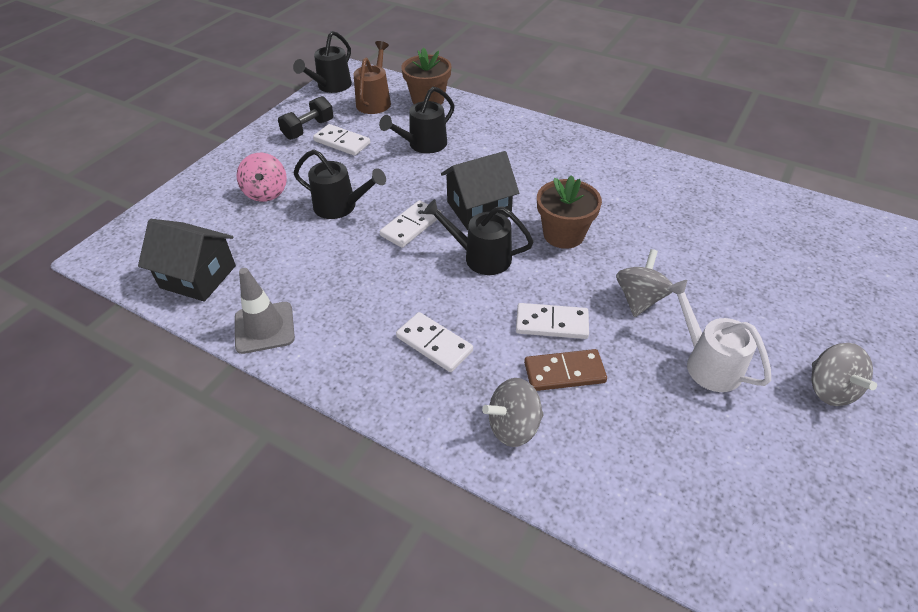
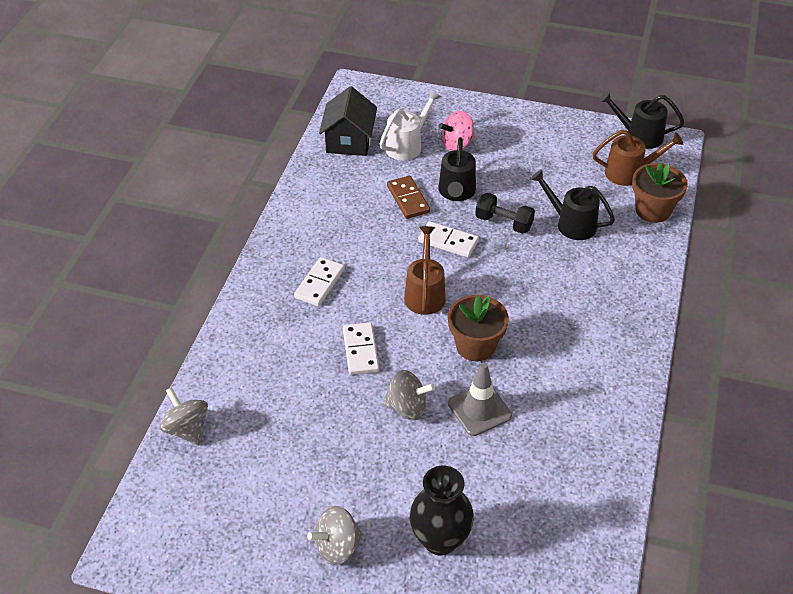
camera: 75 degrees right, 0 degrees up
(264, 327) = (310, 190): grey traffic cone -> grey traffic cone (479, 410)
(308, 129) = (558, 142): black dumbbell -> black dumbbell (503, 223)
(342, 142) = (548, 168): white domino -> none
(479, 209) = (489, 281): black house -> none
(480, 257) = (425, 293): black watering can -> brown watering can
(513, 426) = (255, 341): grey spinning top -> grey spinning top (187, 429)
(564, 372) = (311, 364): brown domino -> brown domino (408, 199)
(706, 363) = (345, 457): white watering can -> white watering can (407, 145)
(808, 305) = (440, 540): none -> black vase

